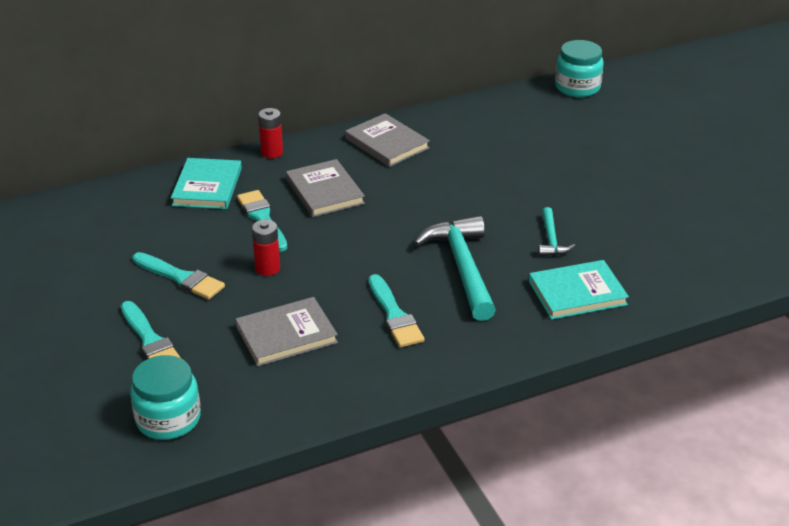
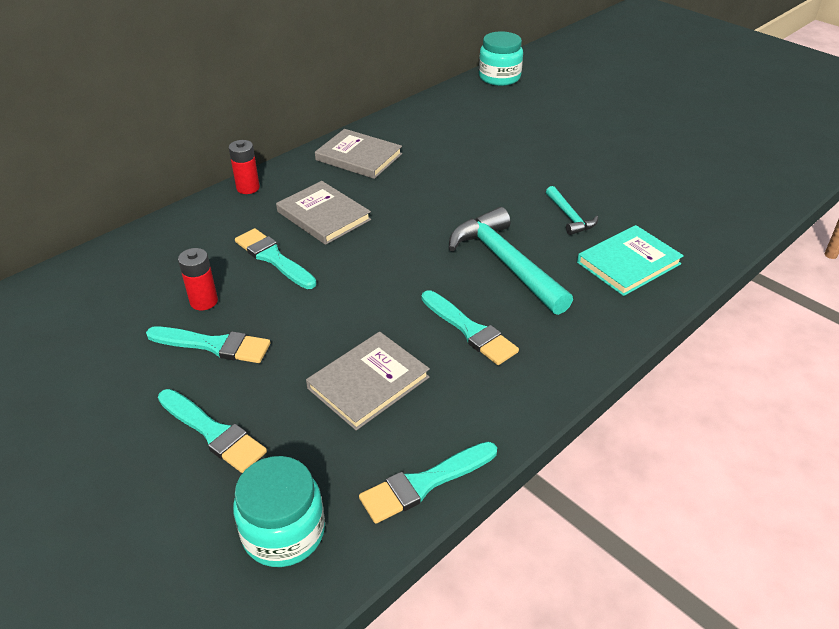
camera: 20 degrees left, 5 degrees up
(207, 187) = (196, 236): turquoise book -> none
(267, 268) = (307, 311): red battery -> red battery (204, 301)
(288, 415) = (424, 483): none -> turquoise brush

